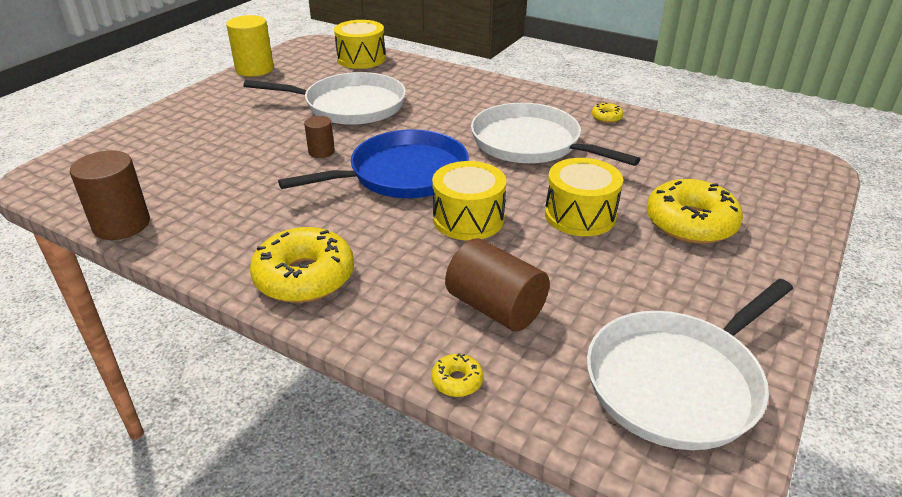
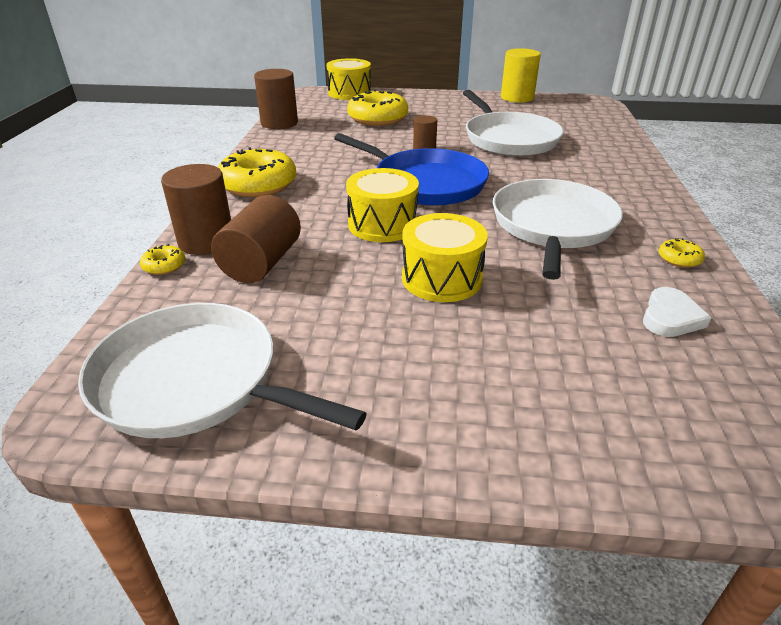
camera: 65 degrees right, 0 degrees up
(361, 59) = (598, 122): yellow drum -> yellow drum (349, 93)
(420, 340) = (206, 241): none -> brown cylinder
(671, 147) = (670, 317): none -> white heart
(690, 223) = (496, 356): yellow donut -> yellow donut (378, 118)

